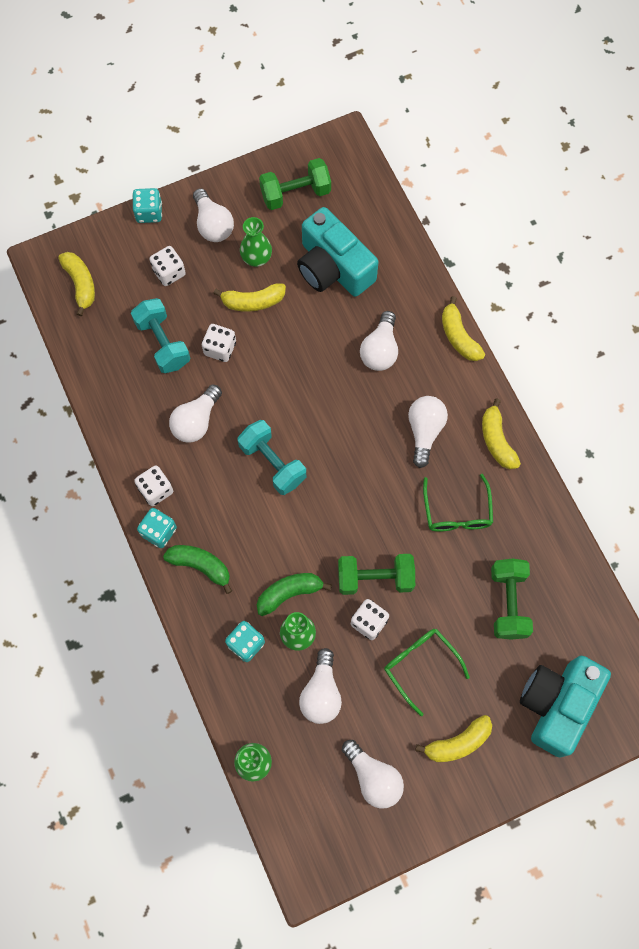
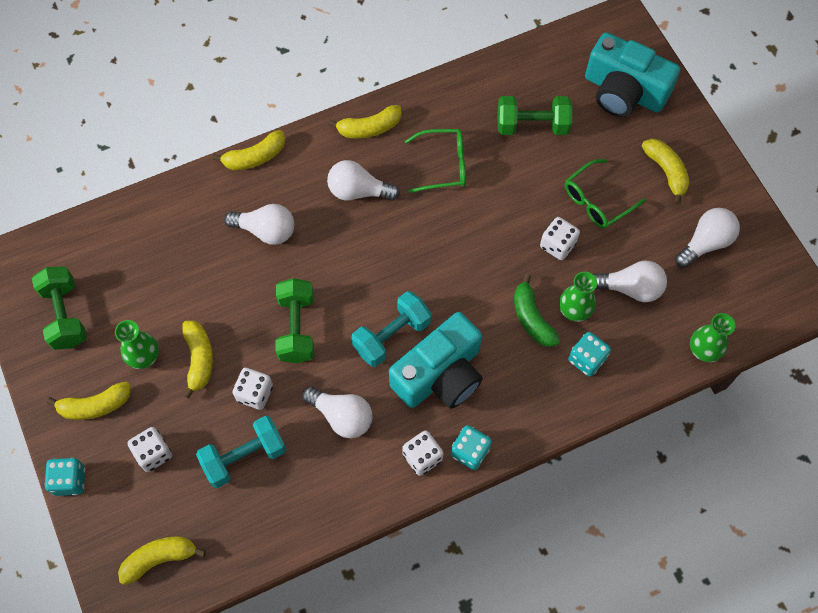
camera: 90 degrees left, 5 degrees down
(201, 566) = (507, 406): green banana -> none
(213, 224) = (95, 405): white light bulb -> yellow banana
(333, 267) = (164, 276): turquoise camera -> turquoise camera (440, 374)
(375, 578) = (513, 239): green dumbbell -> green dumbbell (297, 328)

